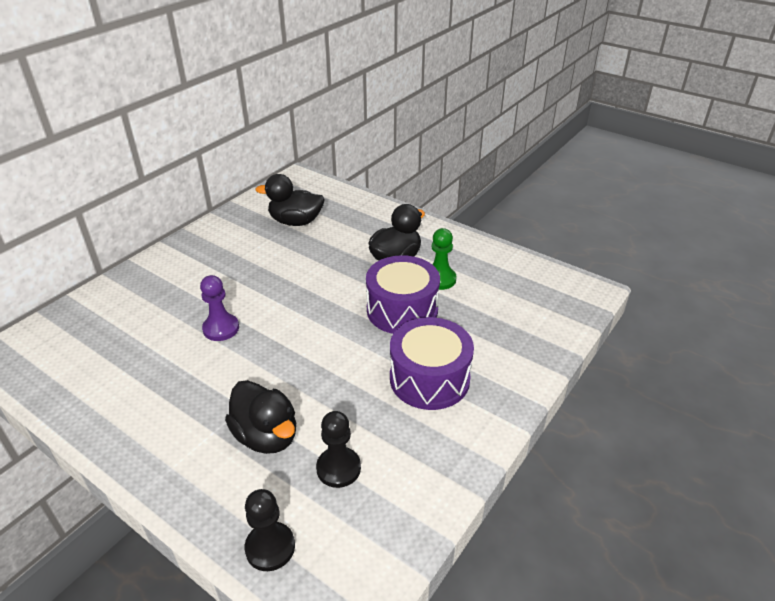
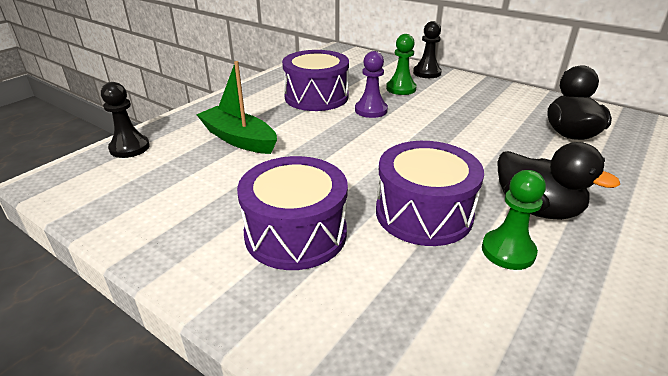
camera: 90 degrees right, 5 degrees down
(170, 373) = (316, 97): none -> purple drum
(172, 303) = (401, 89): none -> green pawn
(266, 436) = (238, 139): black duck -> green boat
(338, 468) = (189, 174): black pawn -> black pawn (427, 73)

